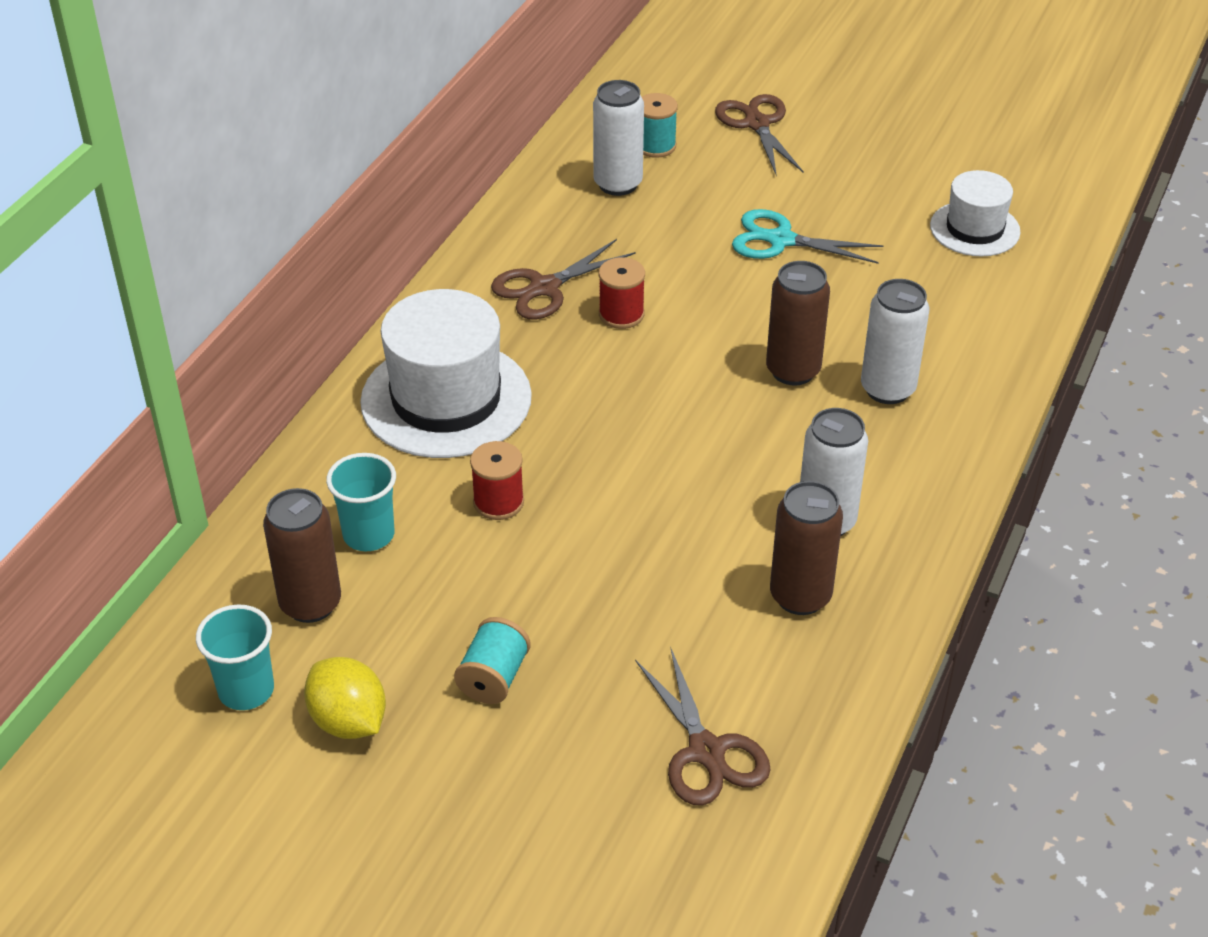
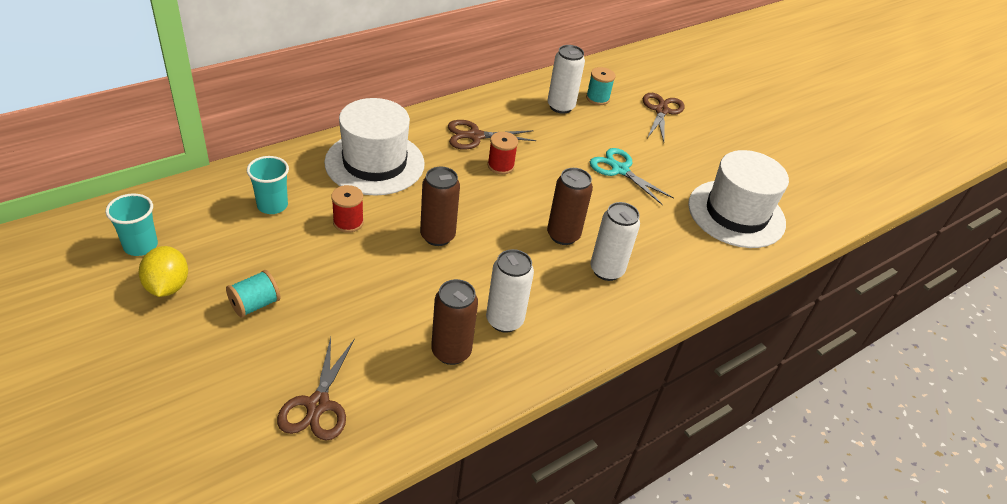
camera: 25 degrees right, 0 degrees up
(310, 603) = (212, 222): brown can -> brown can (437, 236)
(974, 229) = (736, 214): white hat -> white hat, size x1.72

